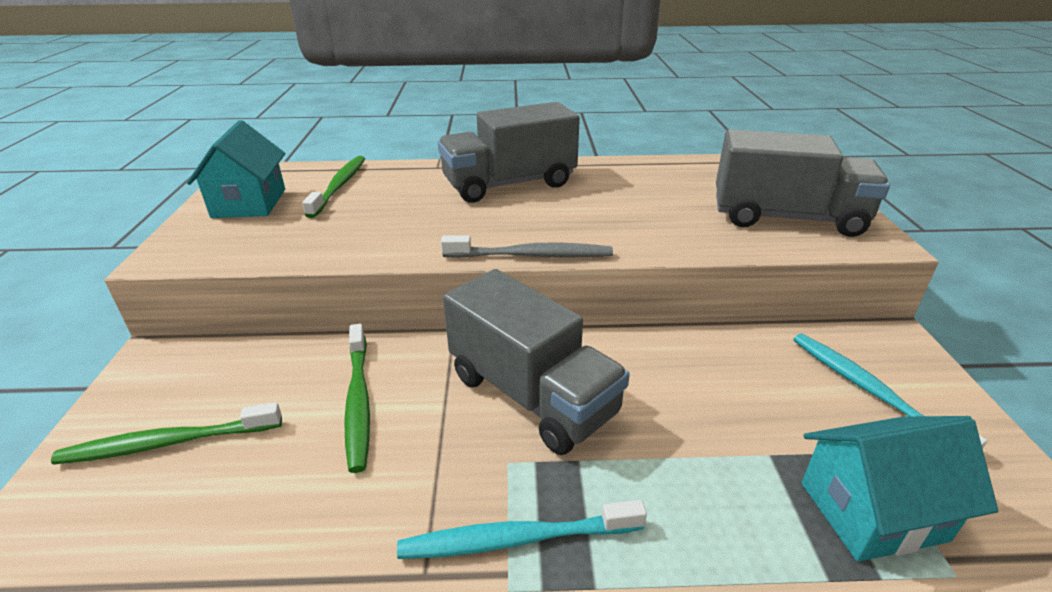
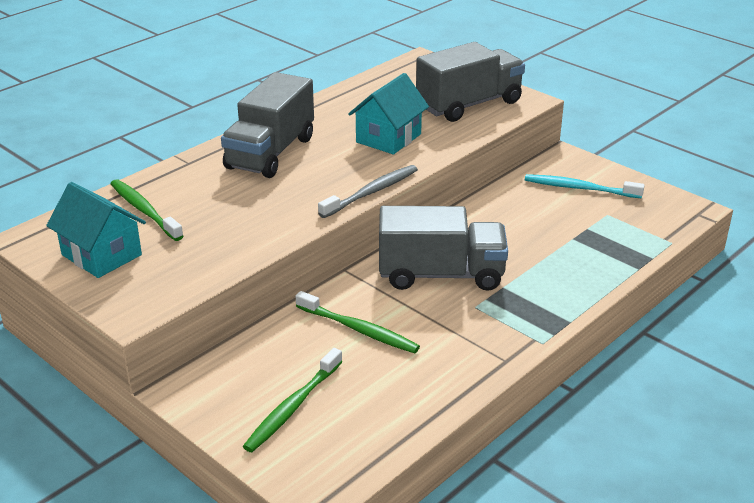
camera: 45 degrees left, 0 degrees up
(516, 539) = (521, 327): turquoise toothbrush -> none
(872, 511) = (628, 237): turquoise house -> turquoise house (388, 138)

